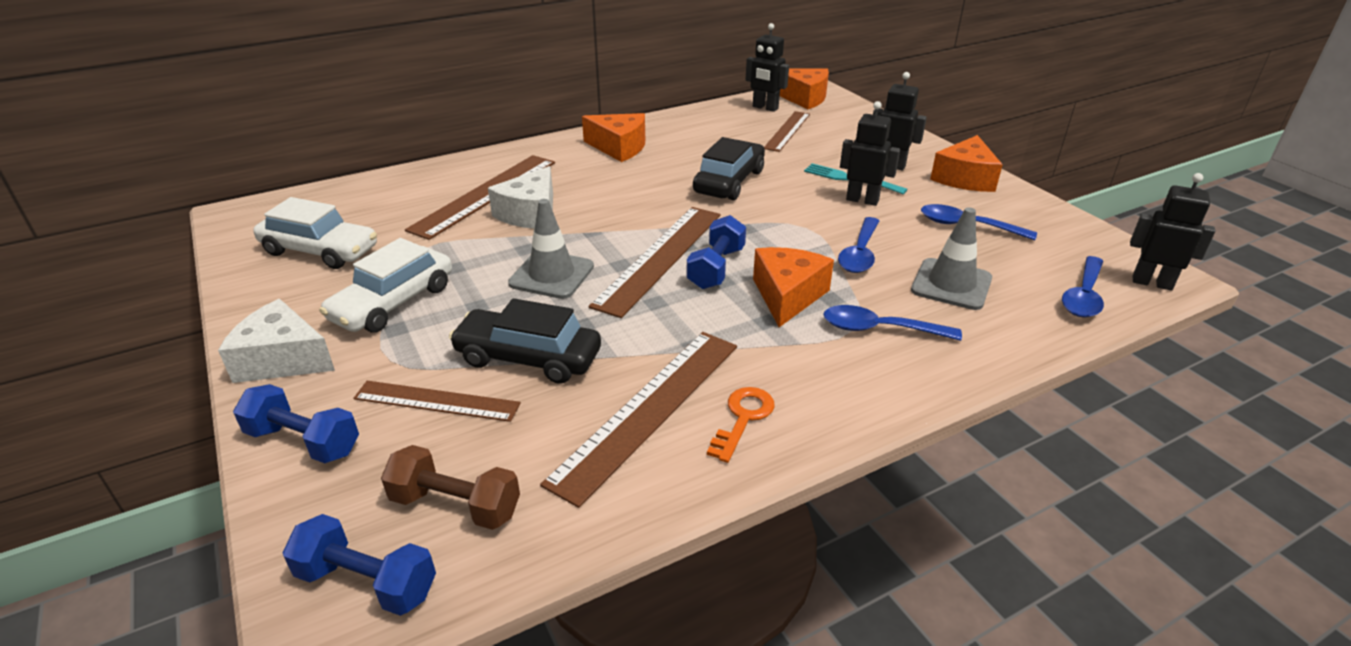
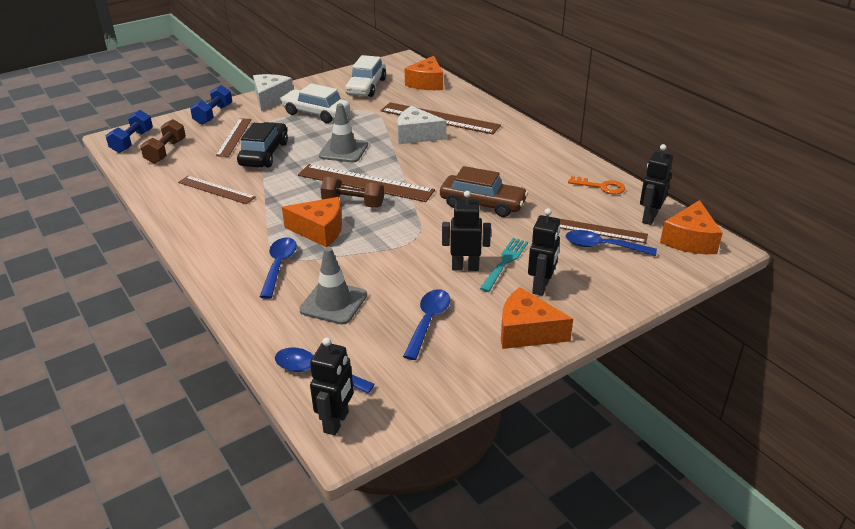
camera: 85 degrees right, 0 degrees up
(619, 147) = (529, 155): orange cheese -> orange cheese (426, 83)
(648, 410) = (216, 190): brown ruler -> brown ruler, size x0.62
(716, 268) = (353, 203): blue dumbbell -> brown dumbbell
(729, 182) = (482, 204): black car -> brown car
(743, 418) = (203, 217): orange key -> orange key (601, 187)
(859, 254) = (376, 262): blue spoon -> blue spoon (602, 246)
(862, 200) = (465, 267): black robot -> black robot turned 105 degrees counterclockwise

